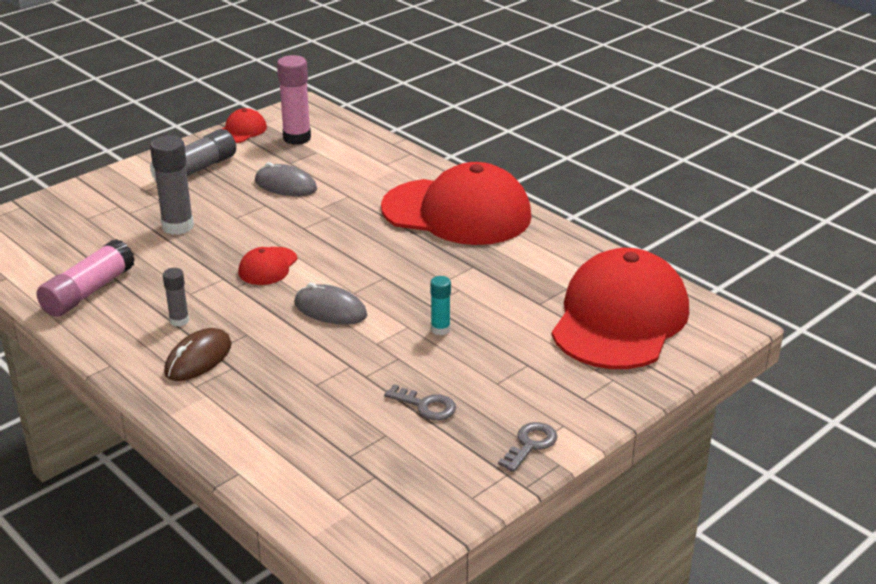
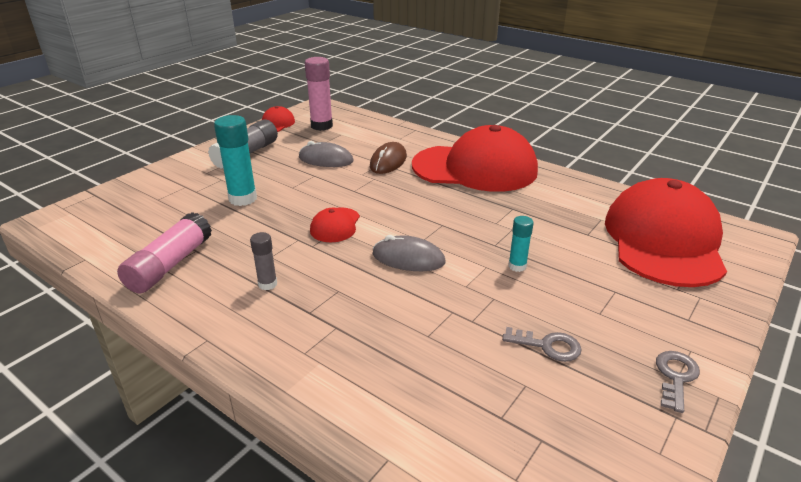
camera: 10 degrees left, 0 degrees up
(178, 226) = (243, 199): grey glue stick -> turquoise glue stick
(198, 359) = (298, 322): brown mouse -> brown mouse (388, 161)

